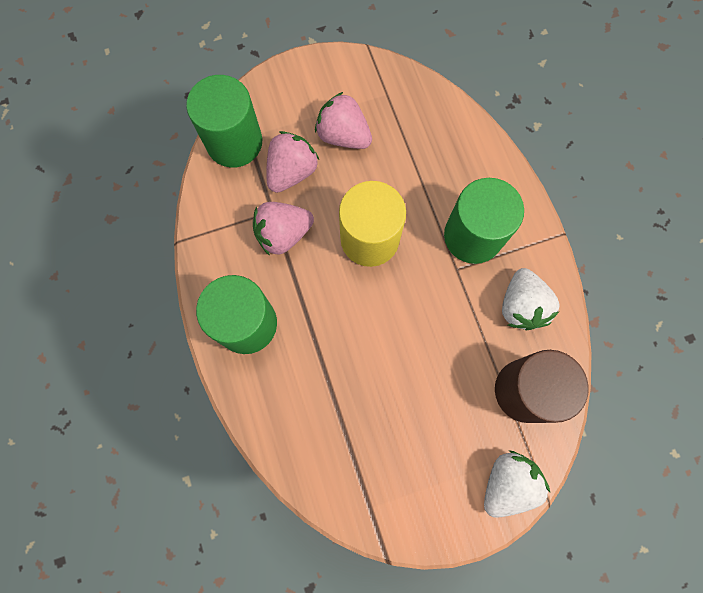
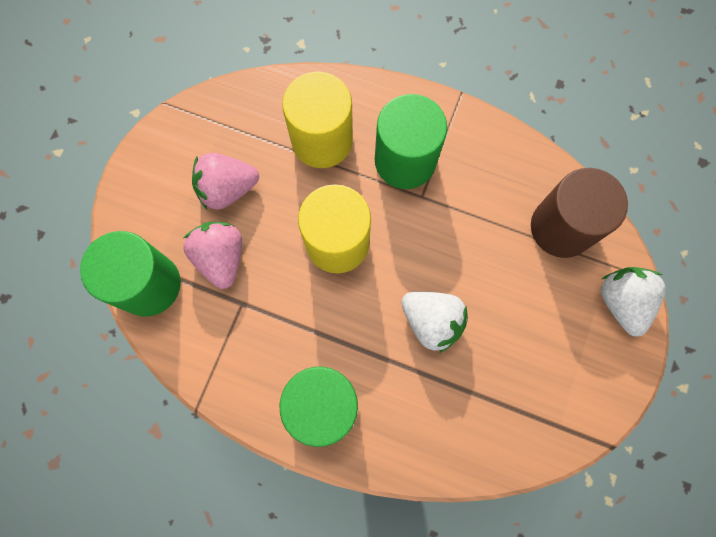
camera: 50 degrees left, 0 degrees up
(283, 234) = (271, 310): pink strawberry -> none
(435, 167) = (322, 140): none -> yellow cylinder
(521, 306) = (492, 173): white strawberry -> white strawberry (432, 321)

